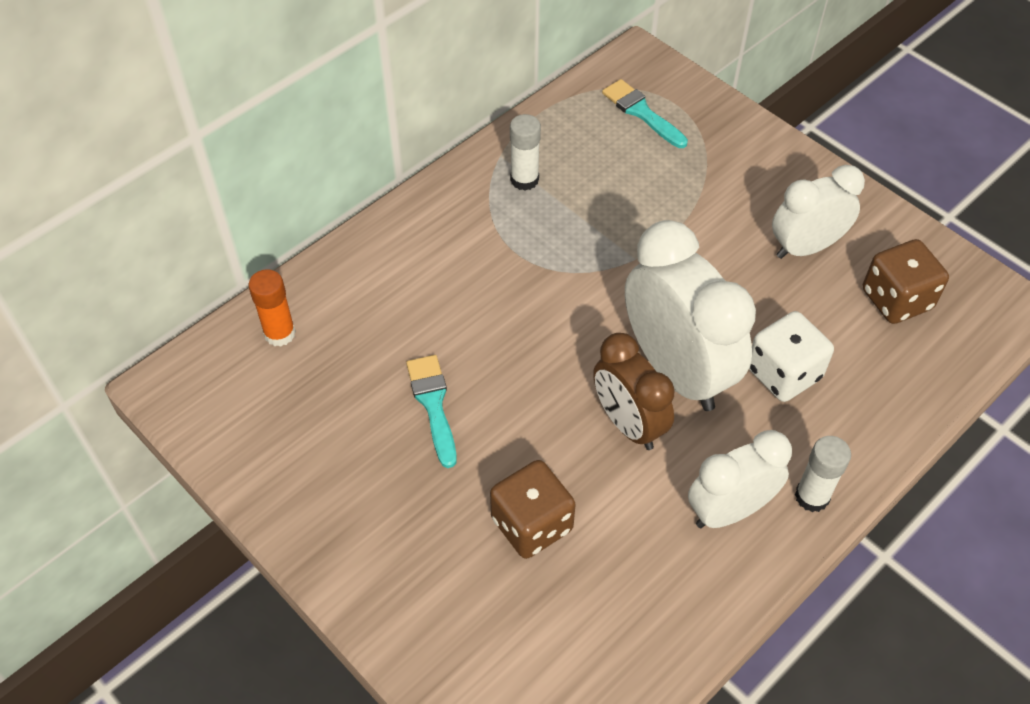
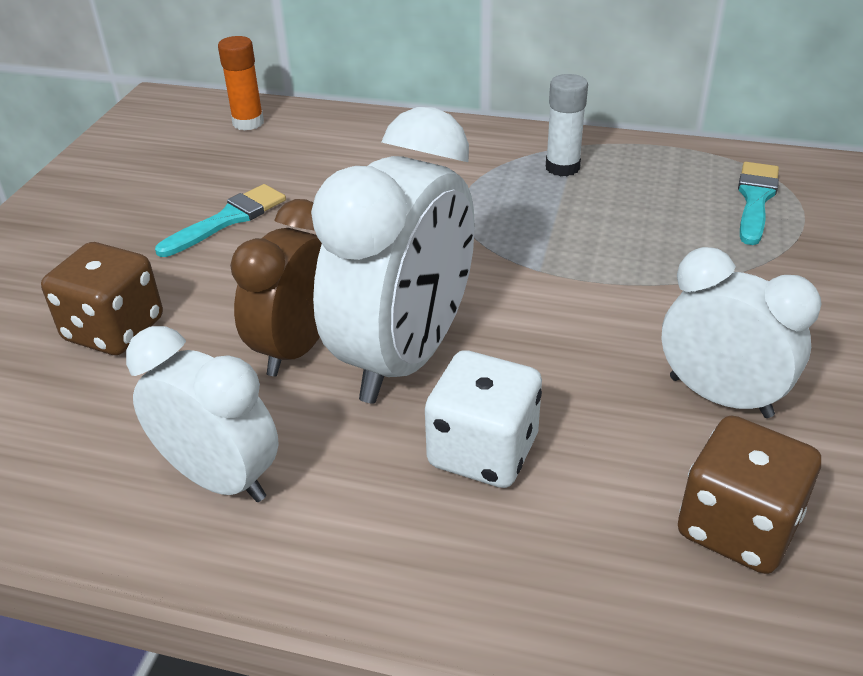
camera: 60 degrees right, 15 degrees down
(812, 496) = (294, 556): white glue stick -> none

